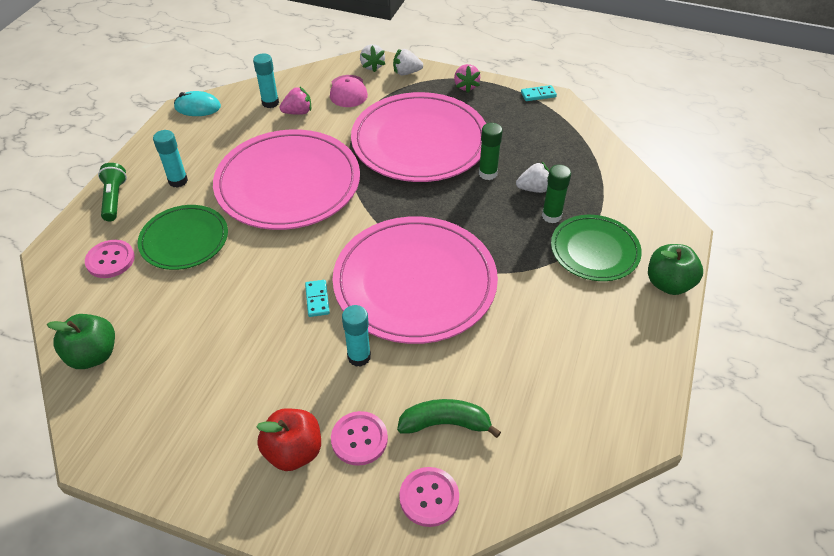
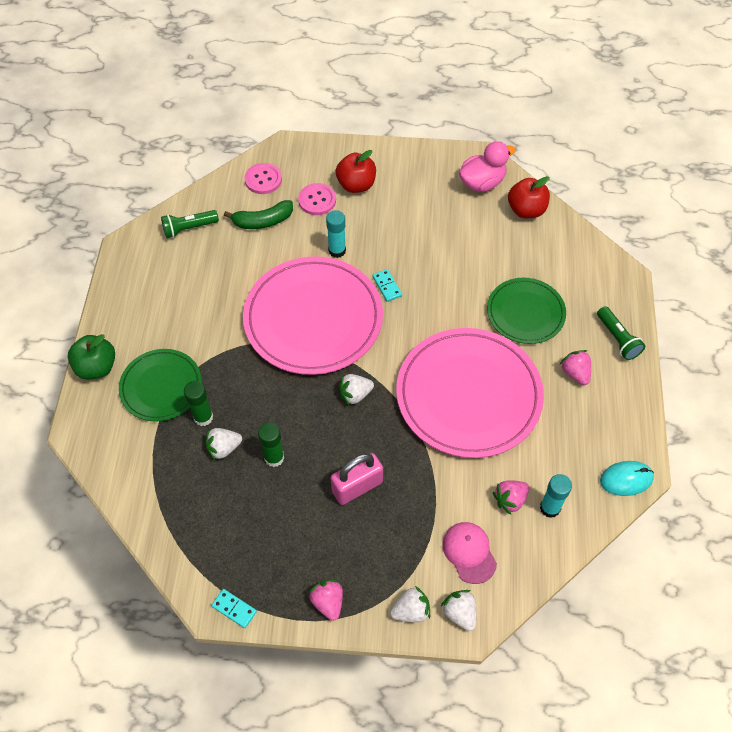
camera: 165 degrees right, 10 degrees up
(93, 355) = (526, 210): green apple -> red apple
(110, 260) = (572, 281): pink button -> none
(119, 410) = (482, 182): none -> pink duck
(178, 181) = (575, 373): turquoise glue stick -> pink strawberry
(396, 205) = (355, 394): none -> white strawberry
(420, 142) = (357, 487): pink plate -> pink padlock
(538, 94) = (234, 609): turquoise domino -> turquoise domino turned 60 degrees clockwise
(553, 437) = (189, 228): none -> green flashlight

